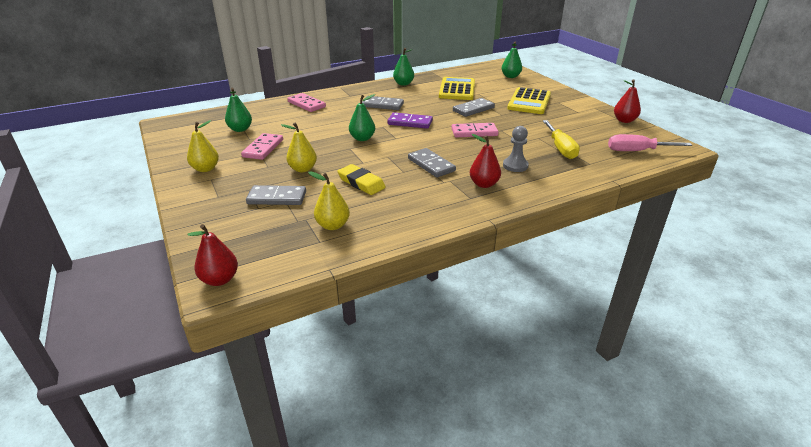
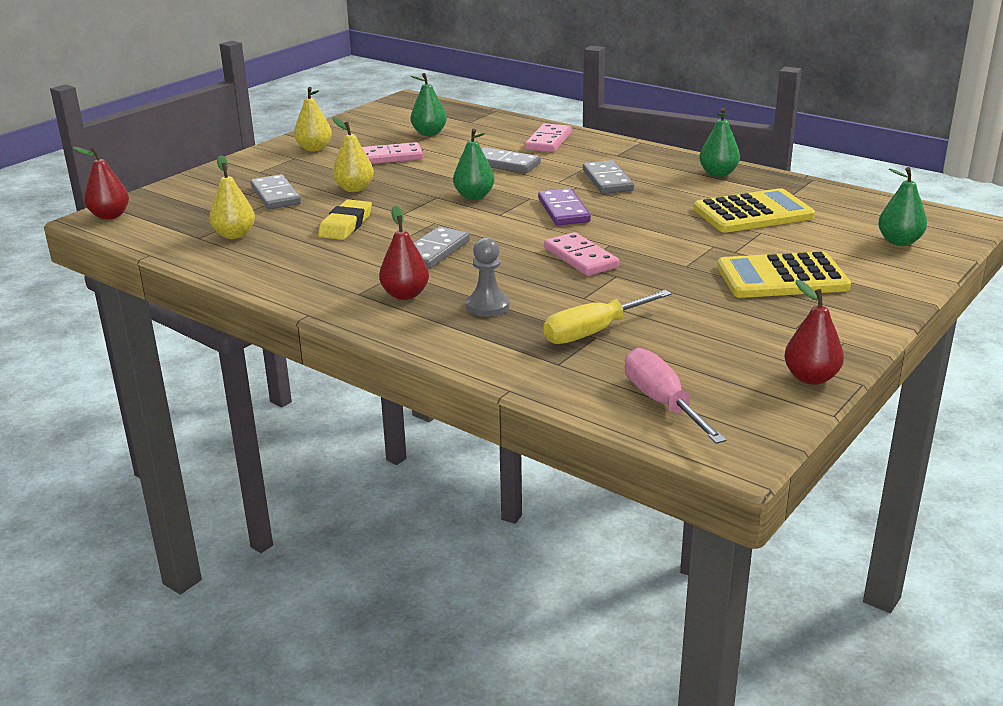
camera: 65 degrees right, 5 degrees down
(473, 109) = (678, 241): grey domino -> grey domino (504, 164)

